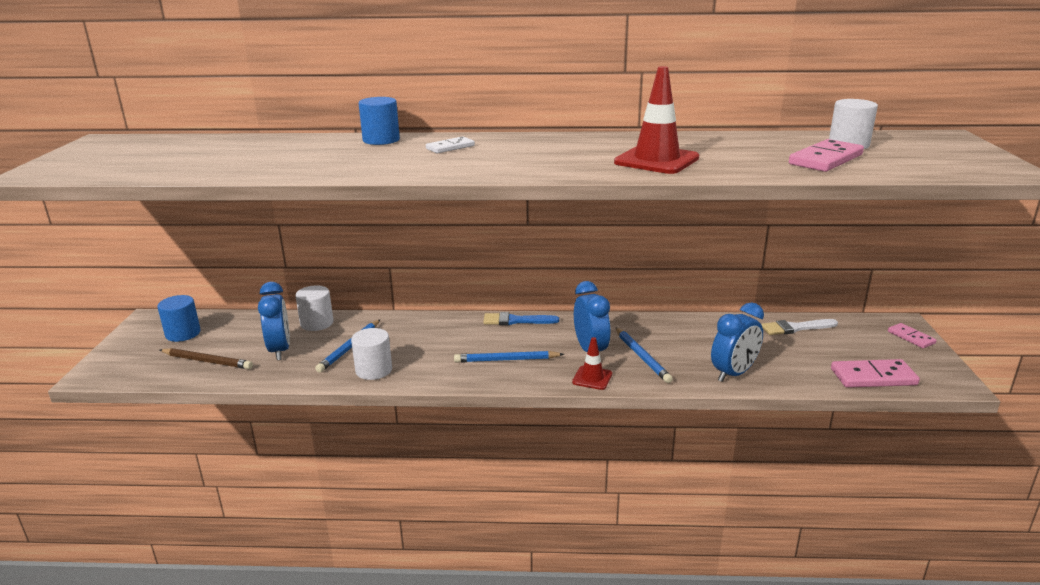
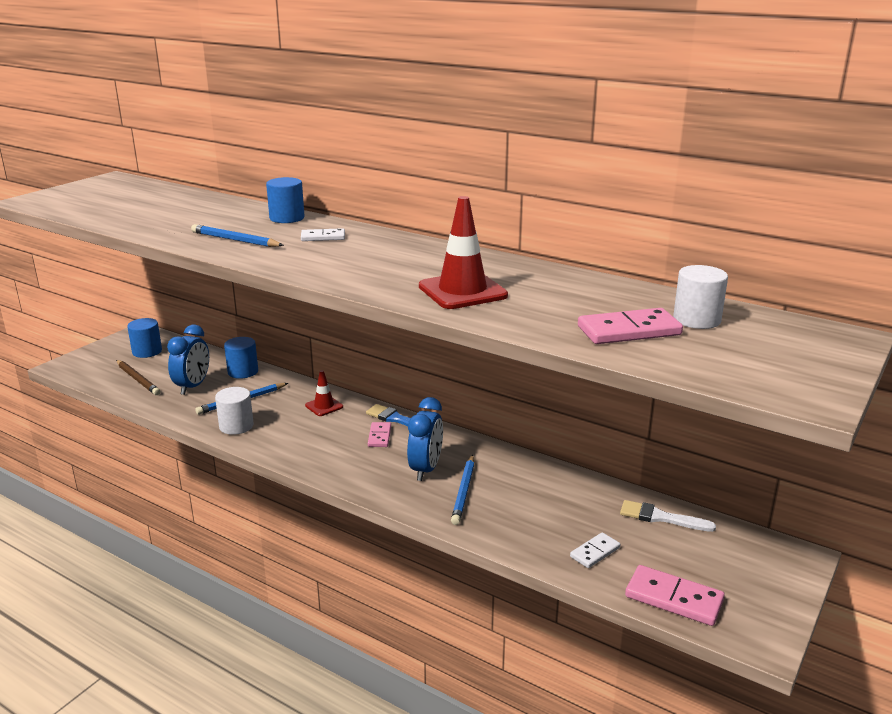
camera: 30 degrees right, 0 degrees up
(317, 323) = (243, 372): white cylinder -> blue cylinder
(506, 360) = (345, 452): blue pencil -> blue pencil (235, 240)
(592, 378) = (394, 495): red traffic cone -> red traffic cone (324, 406)
(733, 374) = (529, 539): blue clock -> none
(787, 366) = (595, 552): none -> white domino
(911, 337) = (785, 575): pink domino -> pink domino (379, 436)

